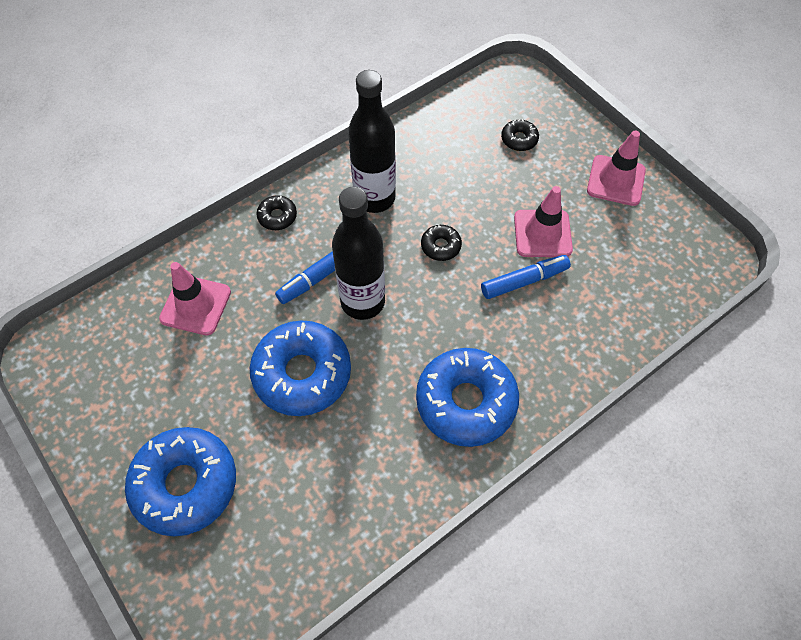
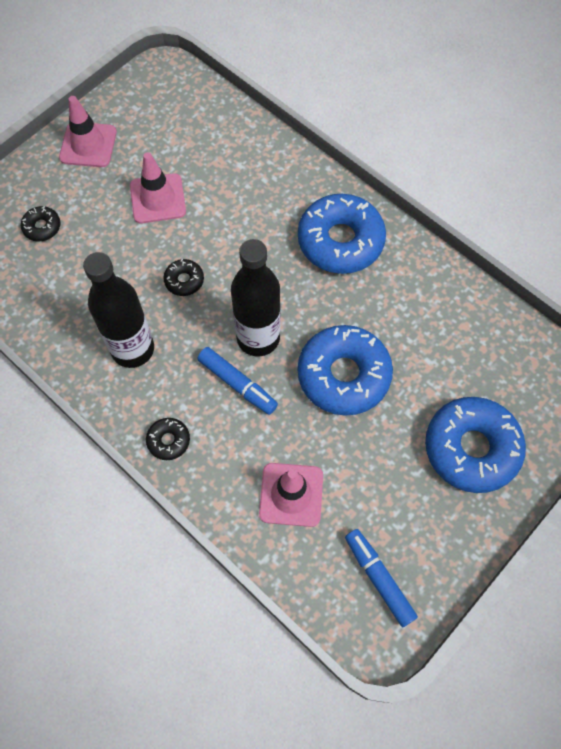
camera: 100 degrees left, 5 degrees up
(524, 281) = (212, 209): blue marker -> blue marker (378, 578)

